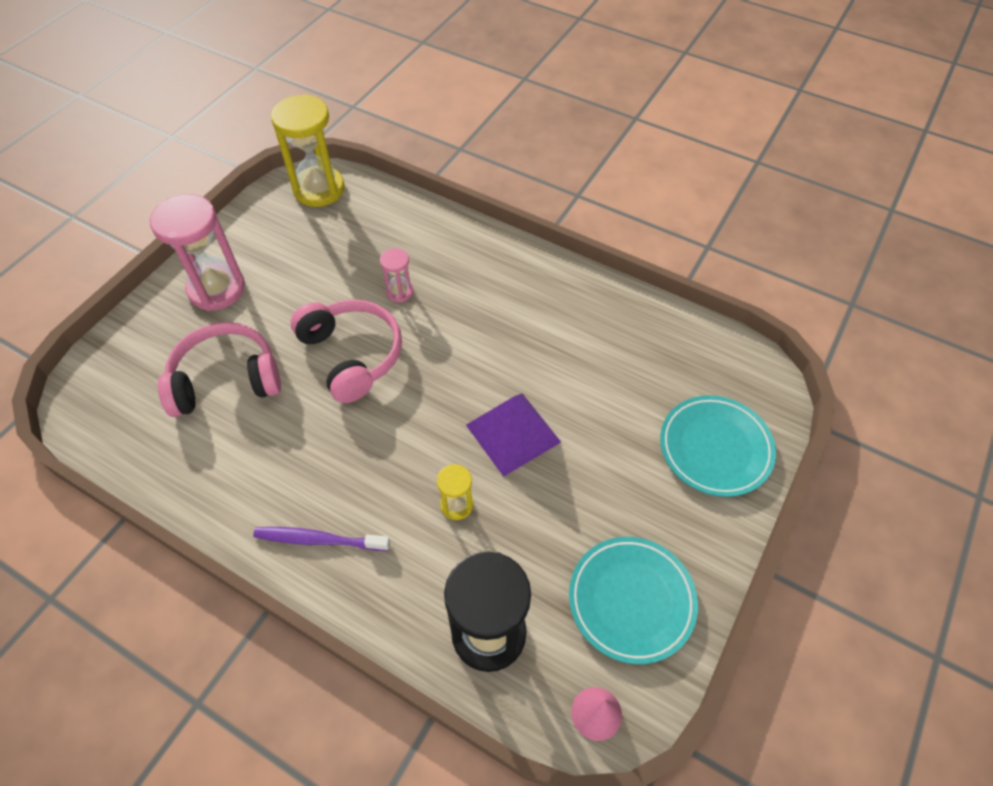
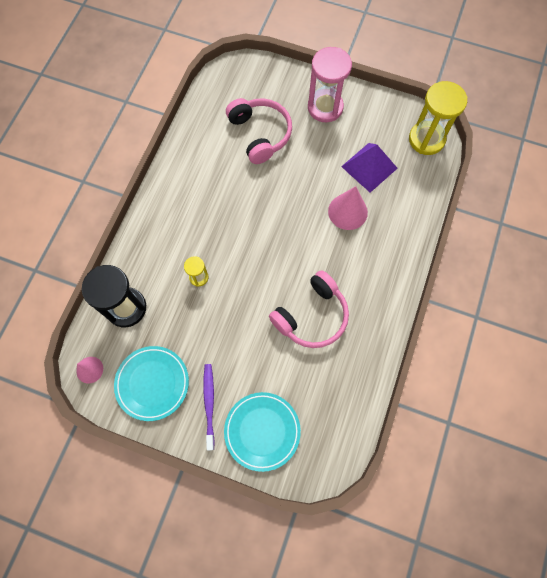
camera: 80 degrees right, 15 degrees up
(319, 540) = (168, 211): purple toothbrush -> purple toothbrush (209, 404)
(351, 355) = (291, 196): pink headphones -> pink headphones (311, 315)
(399, 292) = (347, 211): pink hourglass -> pink cone
(513, 433) = (252, 301): purple pyramid -> purple pyramid (369, 167)

